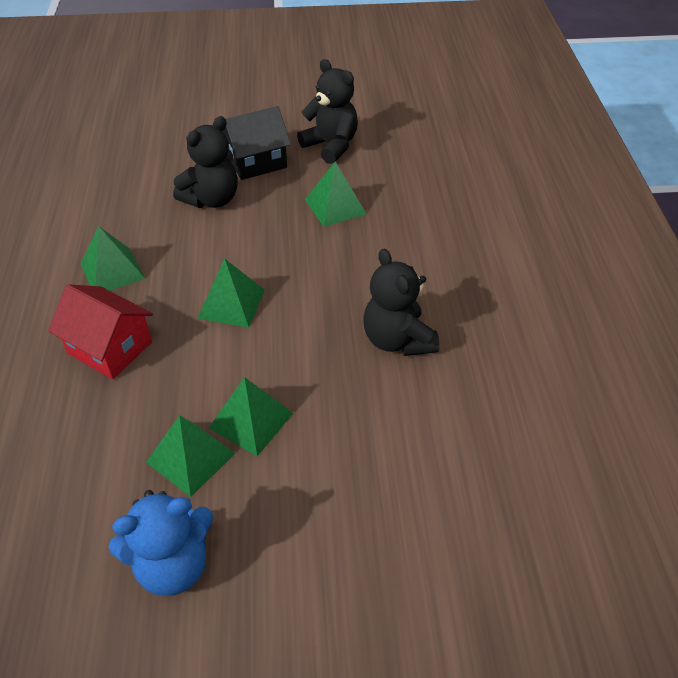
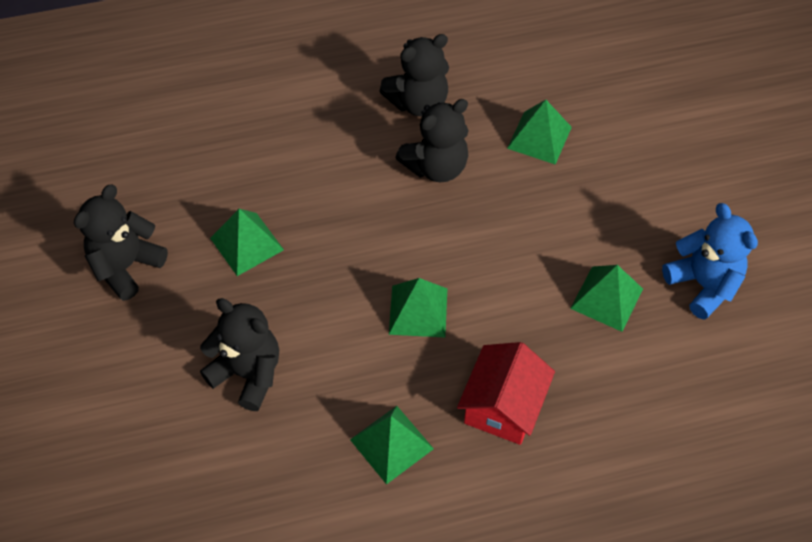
camera: 100 degrees left, 10 degrees up
(251, 420) = (556, 262): green pyramid -> green pyramid (539, 137)
(256, 161) = (165, 342): black house -> none
(487, 337) = (418, 103): none -> black teddy bear

